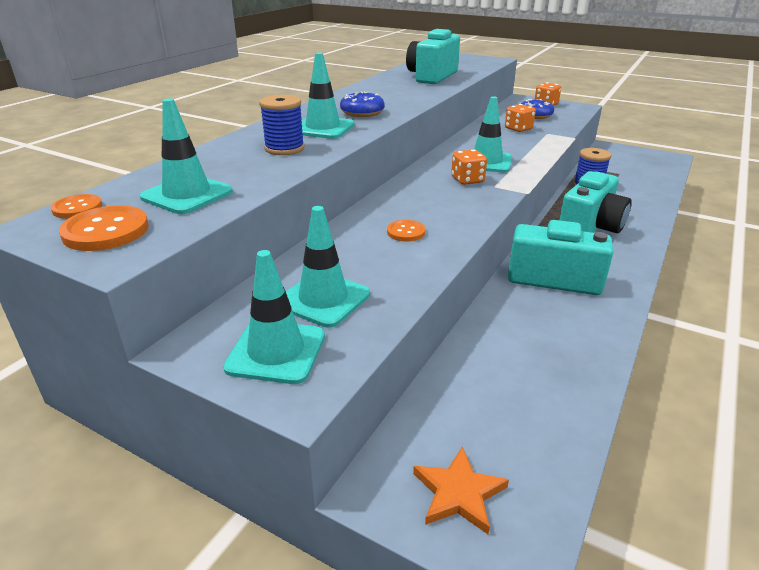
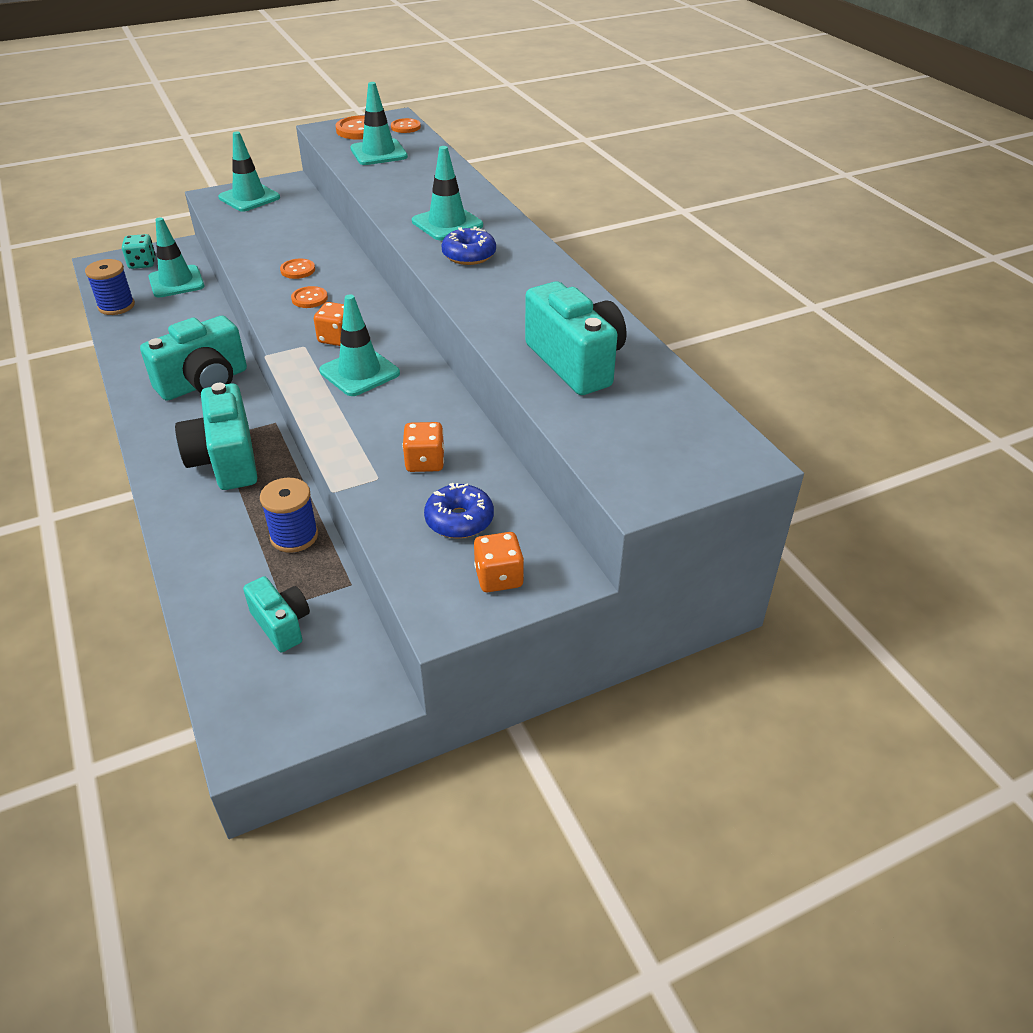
camera: 125 degrees right, 10 degrees up
(284, 148) = (418, 196): blue spool -> blue spool (116, 306)
(323, 299) = (270, 219): turquoise traffic cone -> turquoise traffic cone (176, 282)
(439, 208) = (309, 298): none -> orange button
(458, 493) = (142, 263): orange star -> turquoise dice
(626, 170) = (281, 624): none -> turquoise camera

